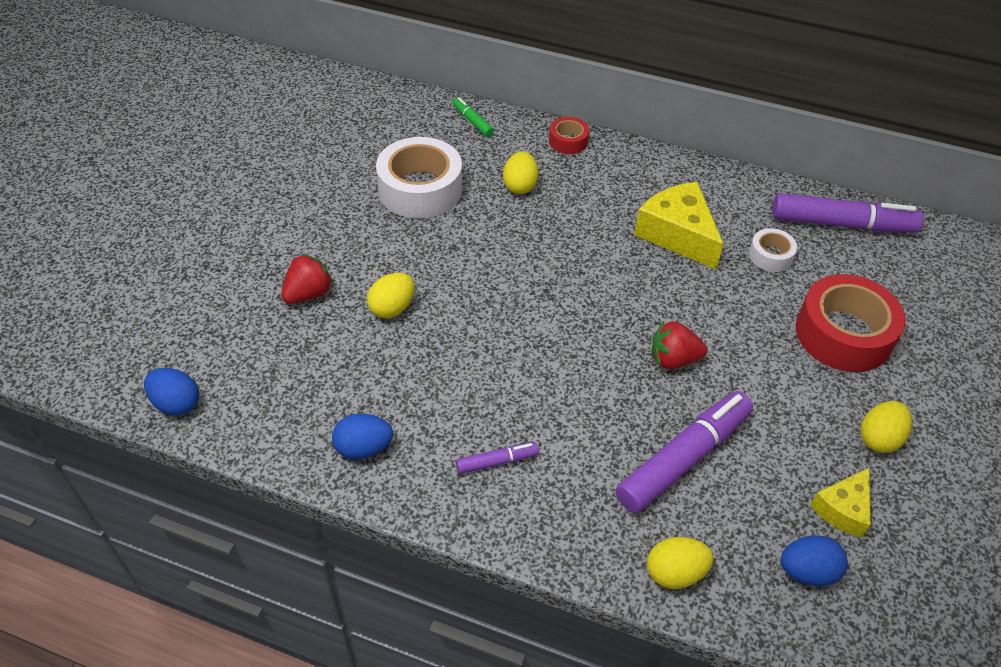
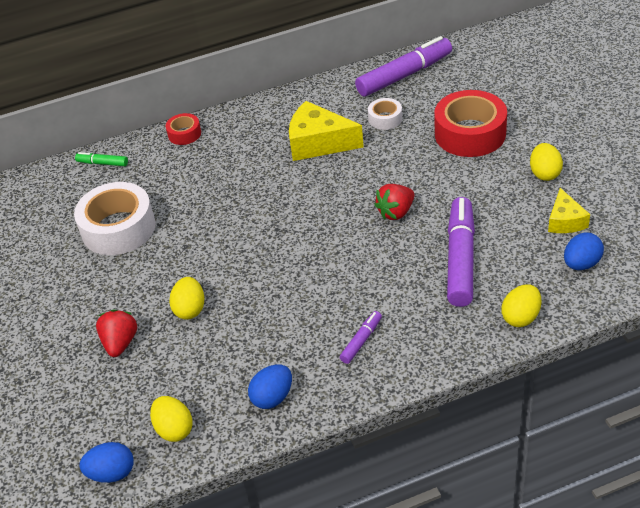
camera: 35 degrees left, 5 degrees down
(520, 186) = (185, 181): yellow egg -> yellow egg (174, 429)

